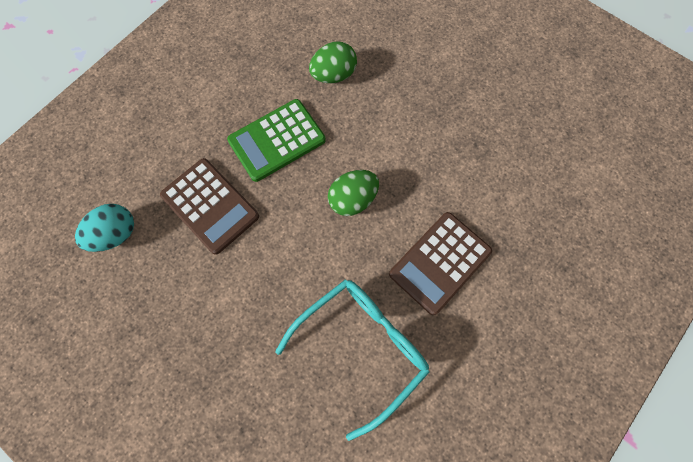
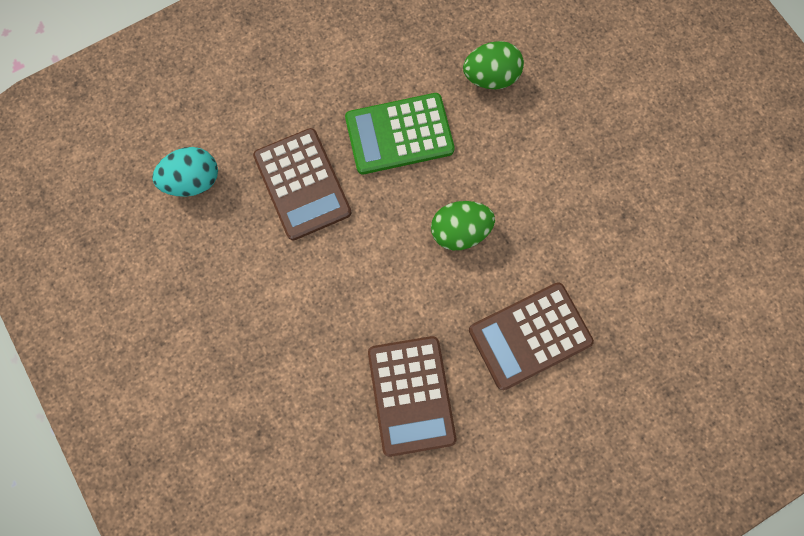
camera: 20 degrees right, 5 degrees up
(361, 347) = (411, 395): turquoise glasses -> brown calculator

